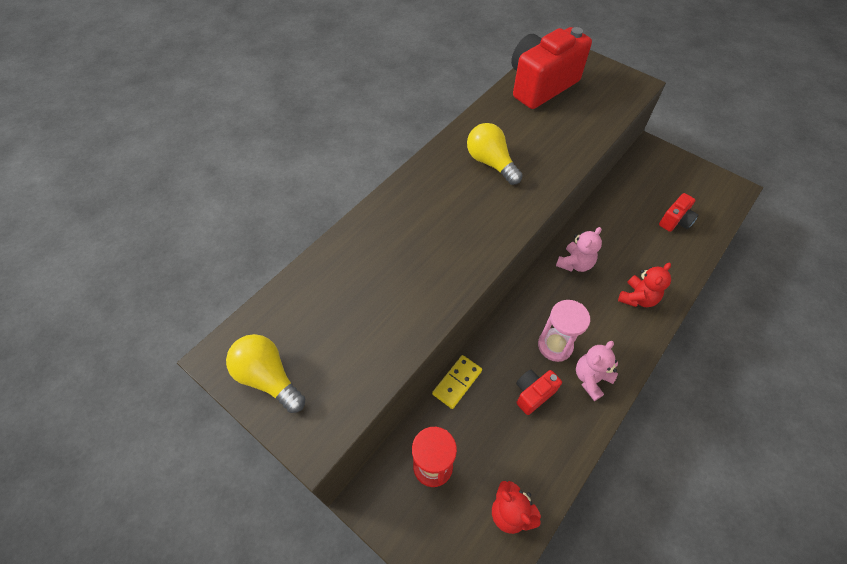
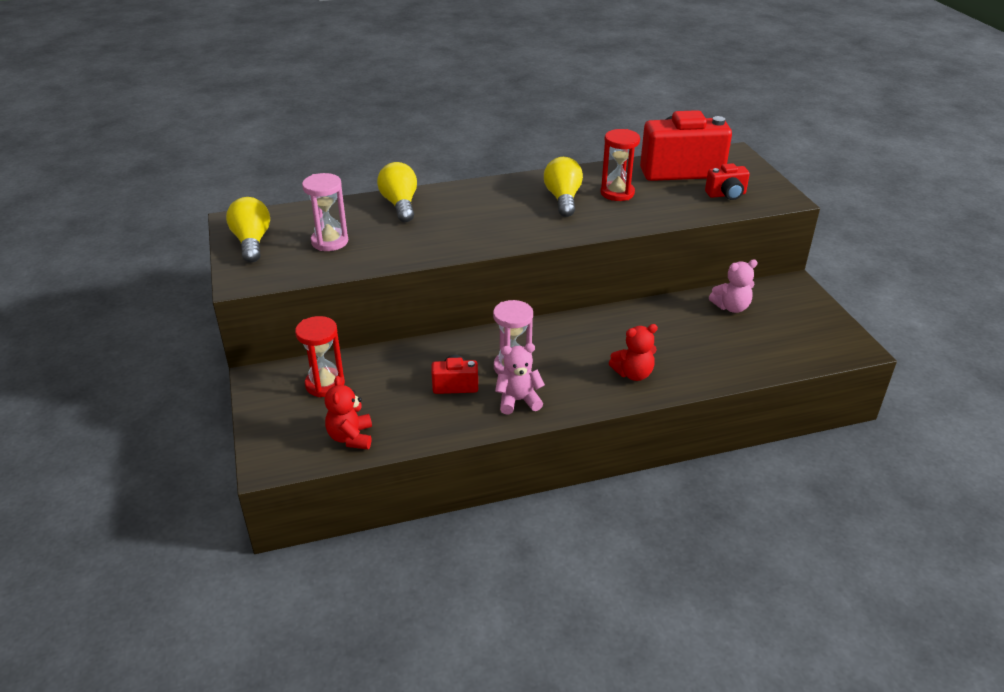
camera: 35 degrees right, 20 degrees down
(346, 330) = (329, 241): none -> pink hourglass
(363, 242) = (400, 204): none -> yellow light bulb
(457, 382) = (401, 350): yellow domino -> none
(523, 135) = (617, 193): none -> red hourglass
(575, 263) = (600, 327): pink teddy bear -> pink teddy bear (731, 307)
(675, 221) = (748, 342): red camera -> red camera (726, 195)

